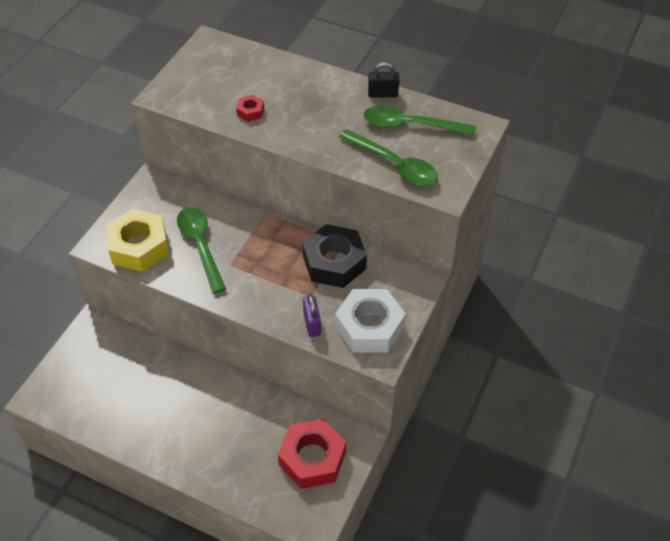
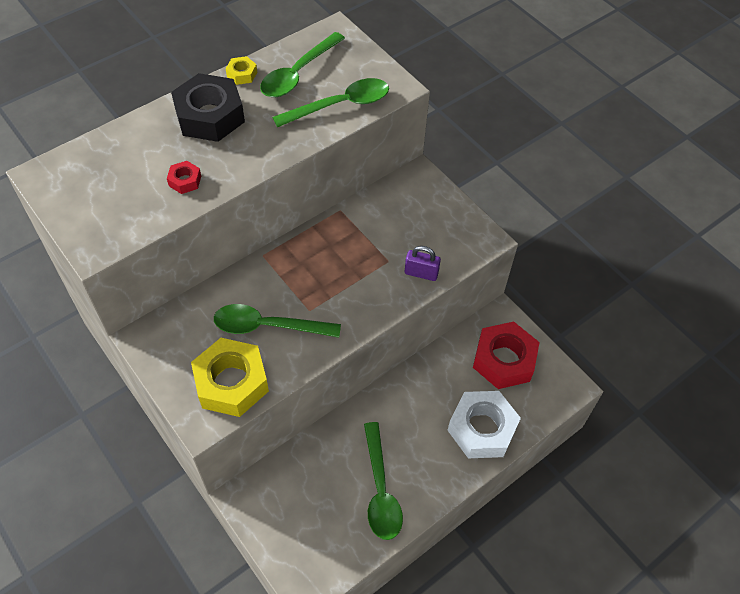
camera: 65 degrees left, 5 degrees up
(137, 413) = (380, 490): none -> green spoon
(334, 262) = (360, 227): black nut -> black nut (210, 116)
(369, 327) = (448, 233): white nut -> white nut (482, 429)
(382, 94) = (242, 74): black padlock -> yellow nut

